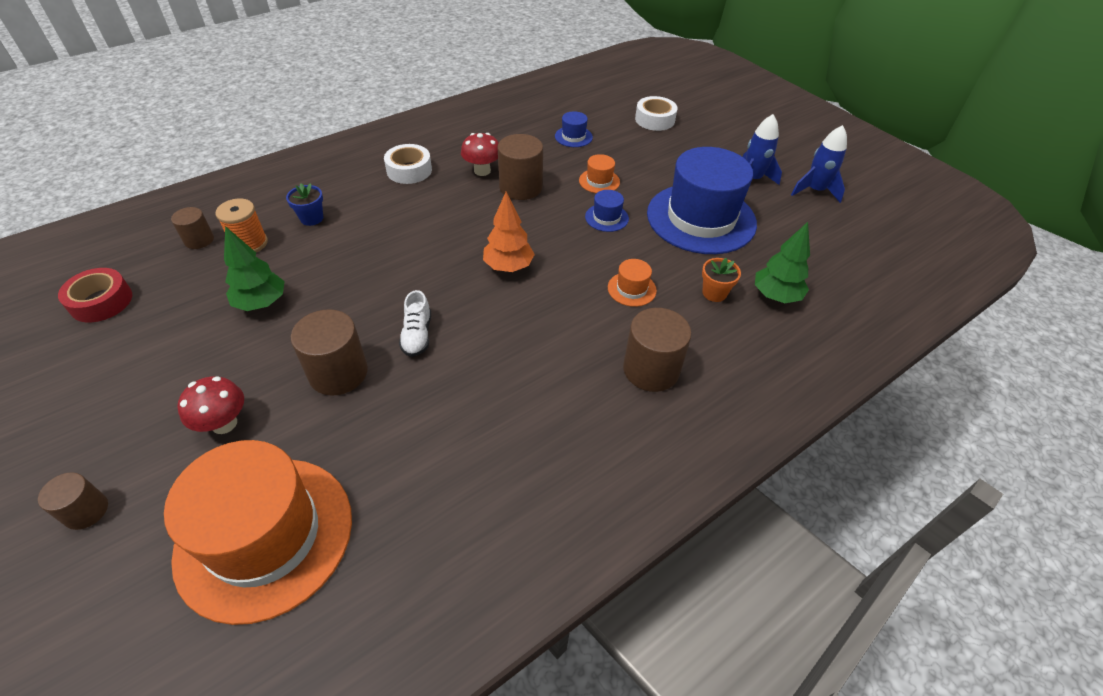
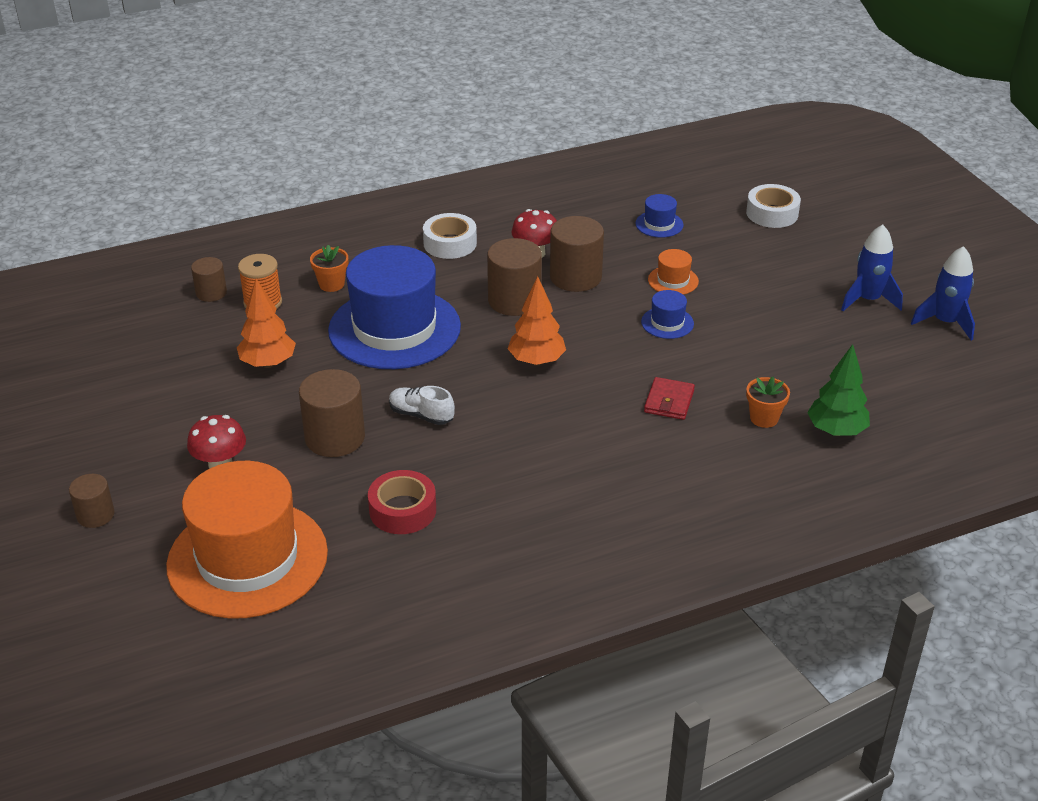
camera: 15 degrees right, 10 degrees down
(101, 301) = (112, 341): red tape -> red tape (402, 510)
(262, 303) = (268, 363): green tree -> orange tree
(311, 218) = (331, 284): blue flower pot -> orange flower pot
(417, 335) = (421, 415): white shoe -> white shoe turned 105 degrees clockwise
(631, 289) = (669, 401): orange hat -> red wallet
(651, 369) = (661, 481): brown cylinder -> brown cylinder (514, 300)
(701, 218) = (782, 337): blue hat -> blue hat (394, 329)

